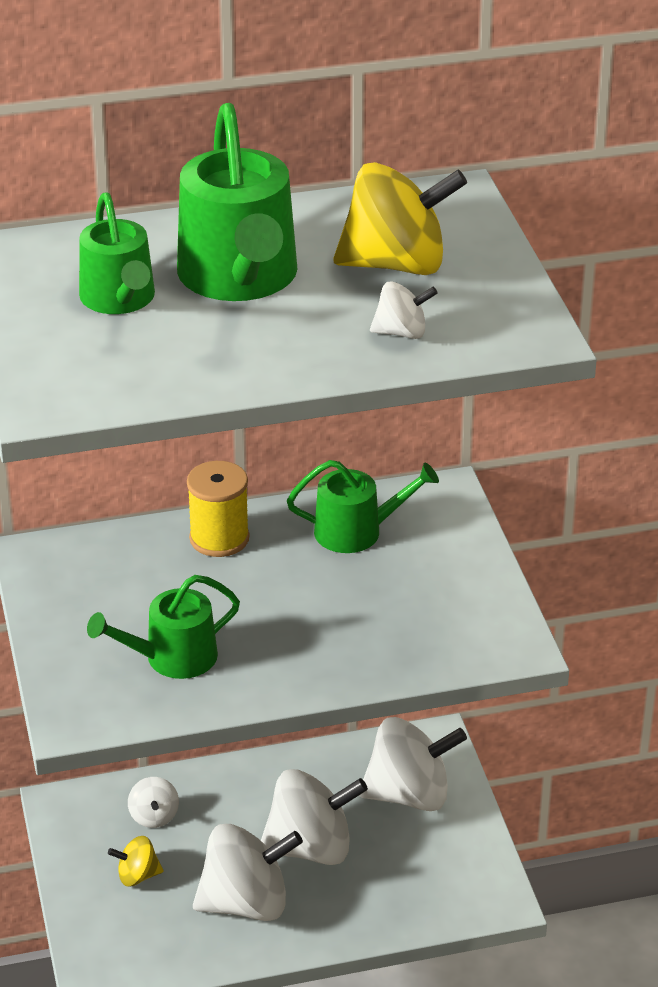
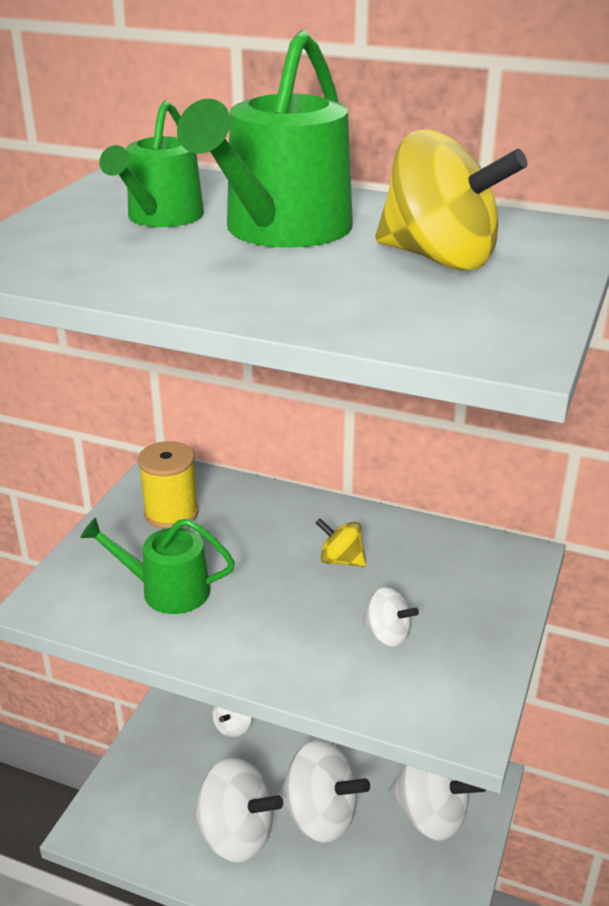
camera: 35 degrees right, 5 degrees down
(137, 876) = (182, 766): yellow spinning top -> yellow spinning top (341, 560)
(219, 538) = (300, 515): yellow spool -> yellow spool (171, 513)
(356, 531) = (414, 556): green watering can -> none
(402, 332) = (370, 307): white spinning top -> white spinning top (387, 634)

